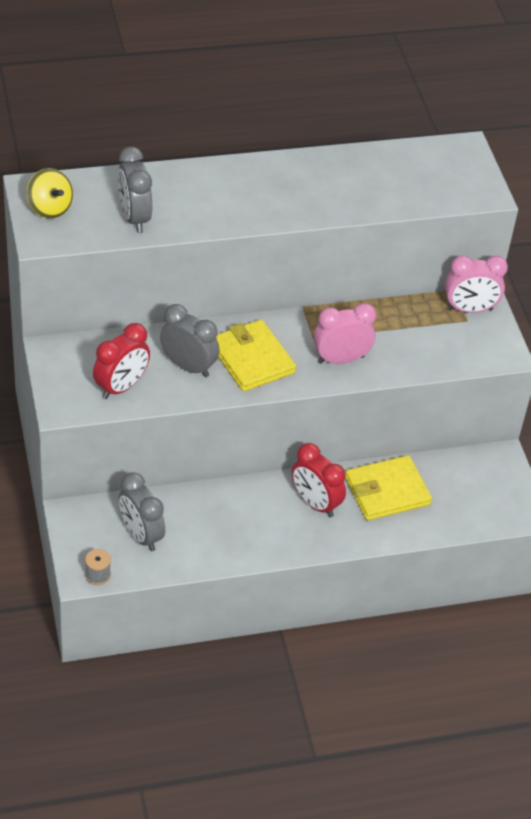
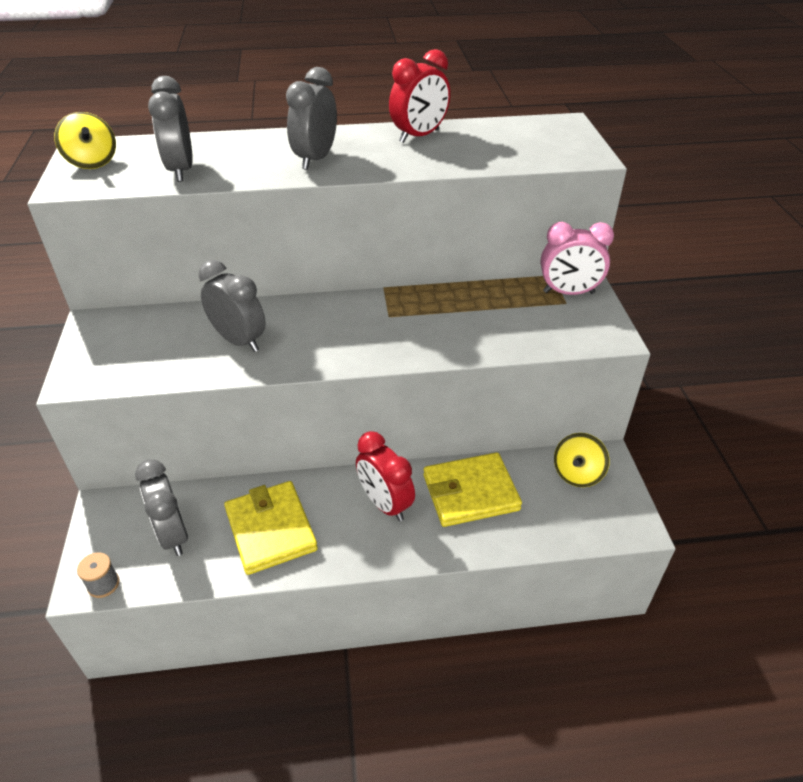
camera: 10 degrees right, 5 degrees down
(121, 387) = (154, 359): red clock -> red clock (419, 136)
(248, 202) = (315, 159): none -> grey clock
(252, 359) = (314, 335): yellow wallet -> yellow wallet (270, 530)
(340, 359) = (416, 337): pink clock -> none
(478, 472) = (577, 474): none -> yellow spinning top

